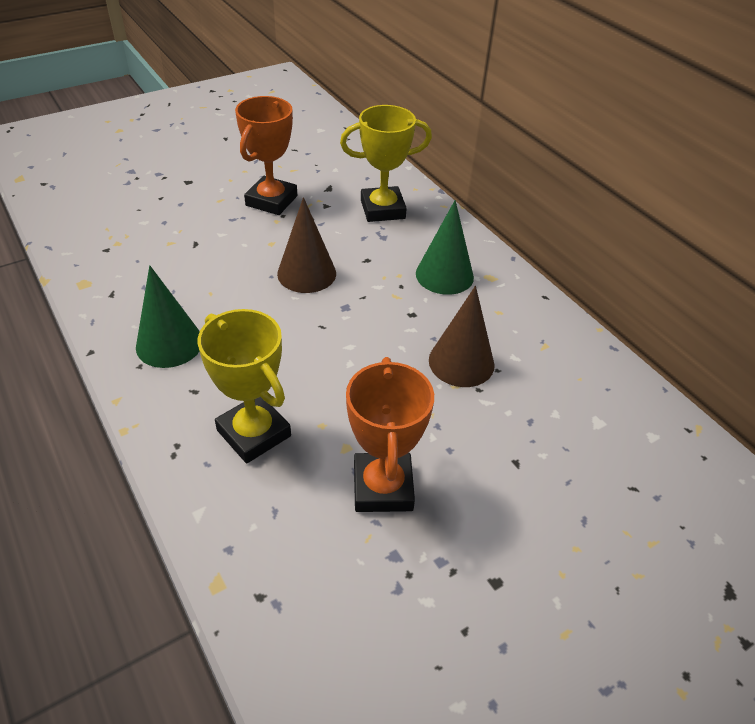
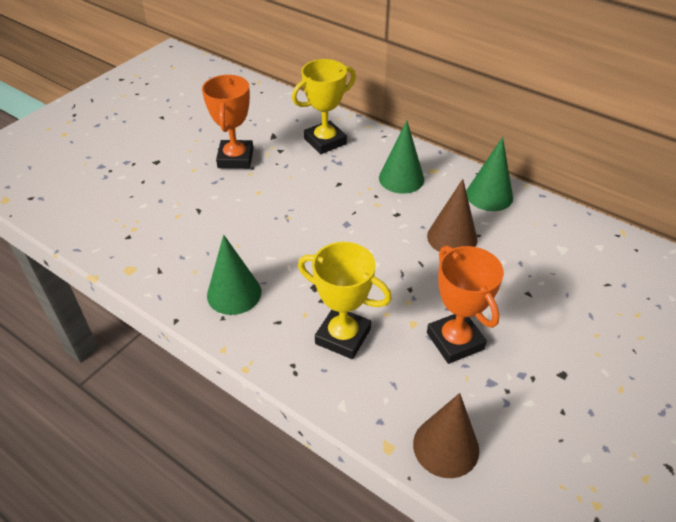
camera: 20 degrees left, 0 degrees up
(306, 273) = (301, 207): brown cone -> brown cone (446, 446)
(542, 327) = (489, 195): none -> green cone

